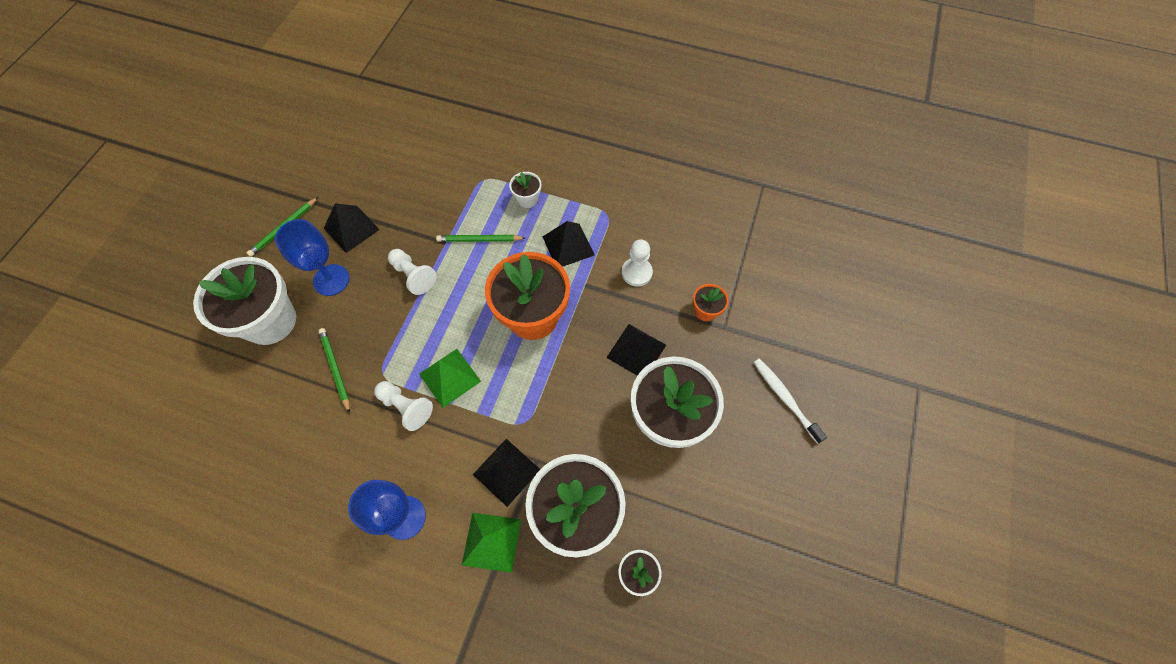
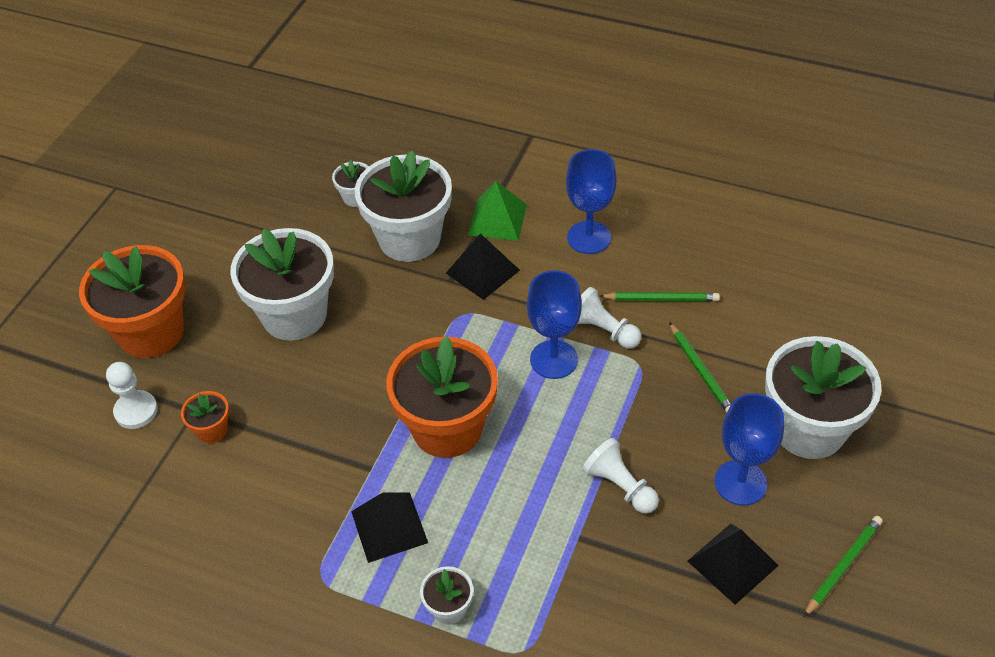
camera: 175 degrees left, 15 degrees down
(450, 377) = (553, 359): green pyramid -> blue goblet
(479, 240) = (525, 539): green pencil -> green pencil (661, 299)
(636, 273) = (294, 483): white pawn -> white pawn (136, 411)
(636, 351) = (316, 384): black pyramid -> none
(785, 398) = (151, 332): white toothbrush -> orange flower pot

